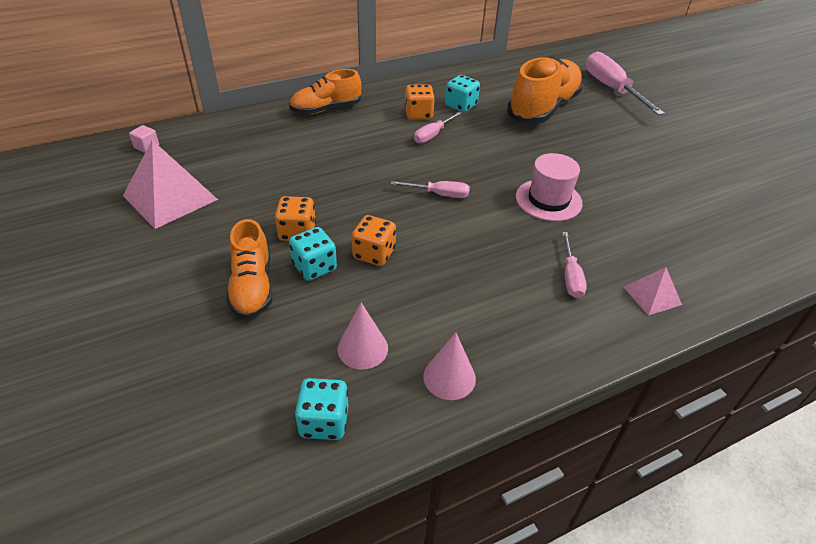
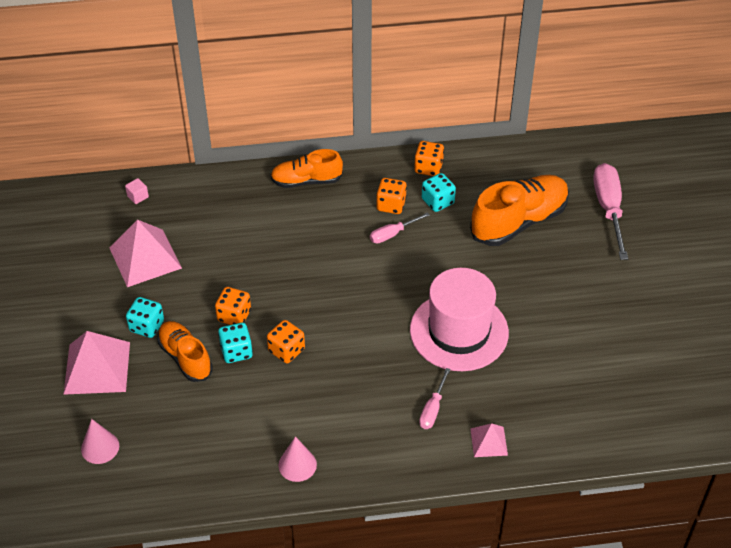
camera: 20 degrees right, 5 degrees up
(134, 323) = (97, 367): none -> pink pyramid
(252, 286) = (185, 358): orange shoe -> orange shoe turned 135 degrees clockwise
(324, 421) = (201, 472): turquoise dice -> turquoise dice (147, 326)
(362, 348) = (246, 427): pink cone -> pink cone (100, 447)
(437, 84) = (428, 168): none -> orange dice
(439, 194) = (366, 304): pink screwdriver -> none
(548, 200) = (459, 331): pink hat -> pink hat, size x1.64

